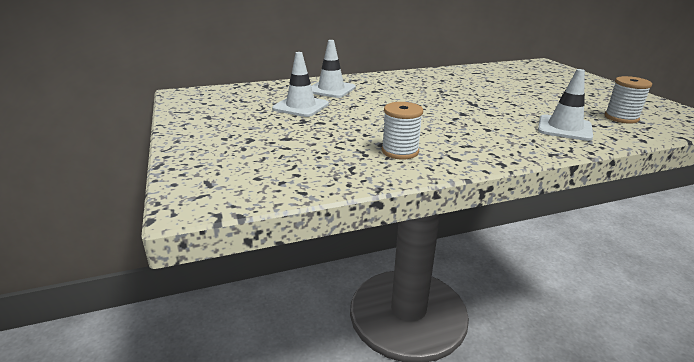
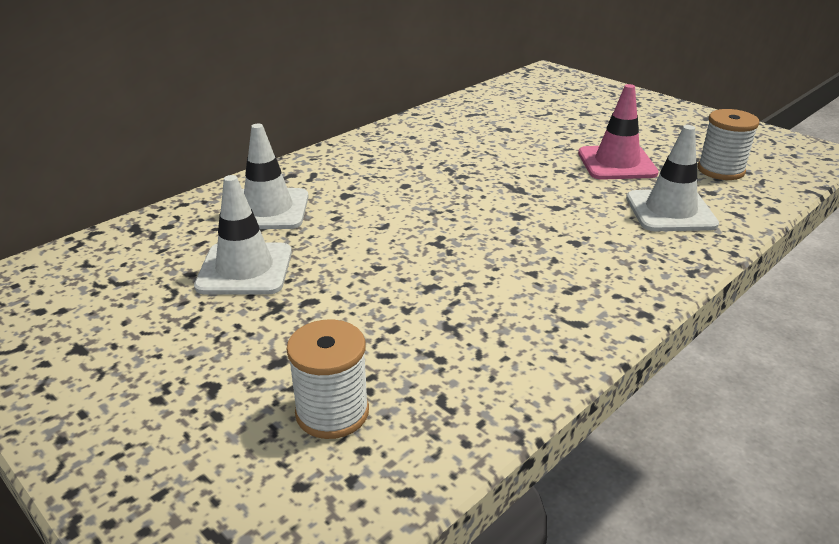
camera: 25 degrees left, 5 degrees up
(400, 151) = (488, 334): white spool -> white spool (332, 412)
(548, 104) = (616, 163): none -> pink traffic cone

